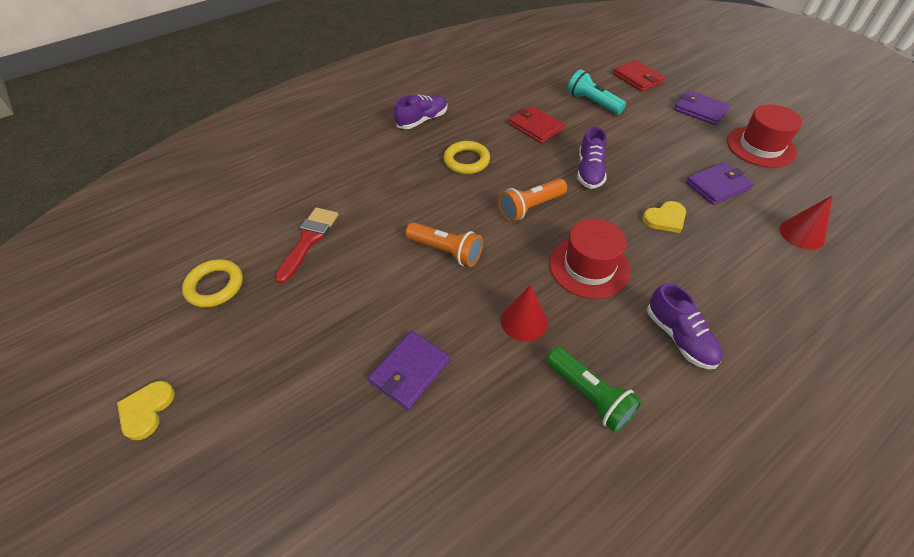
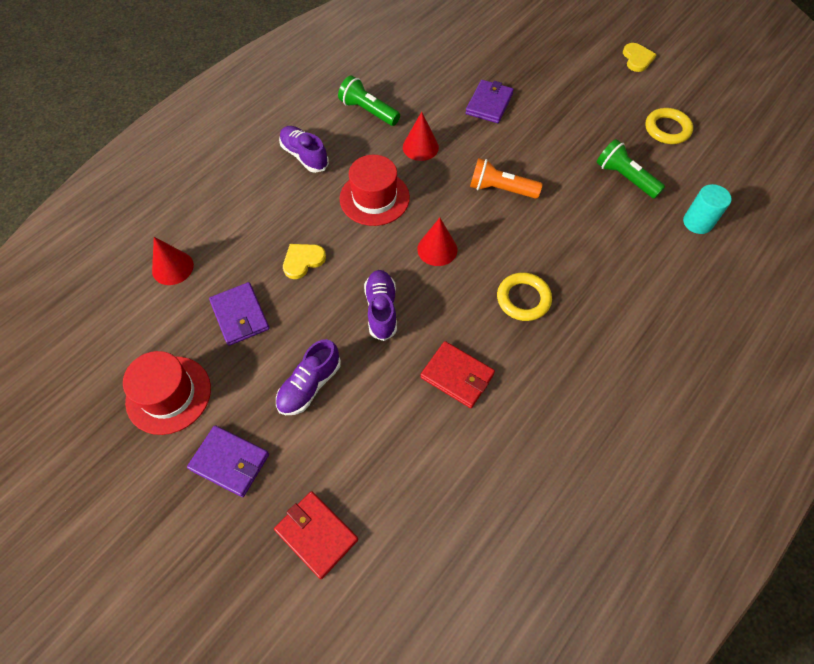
camera: 165 degrees right, 10 degrees up
(277, 189) = (697, 222): none -> turquoise cylinder
(309, 240) = (625, 178): red brush -> green flashlight
(422, 120) = (607, 358): purple shoe -> purple shoe (309, 385)
(530, 207) = (437, 249): orange flashlight -> red cone
(592, 103) = (386, 447): turquoise flashlight -> none
(717, 186) = (240, 315): purple wallet -> purple wallet turned 75 degrees counterclockwise

